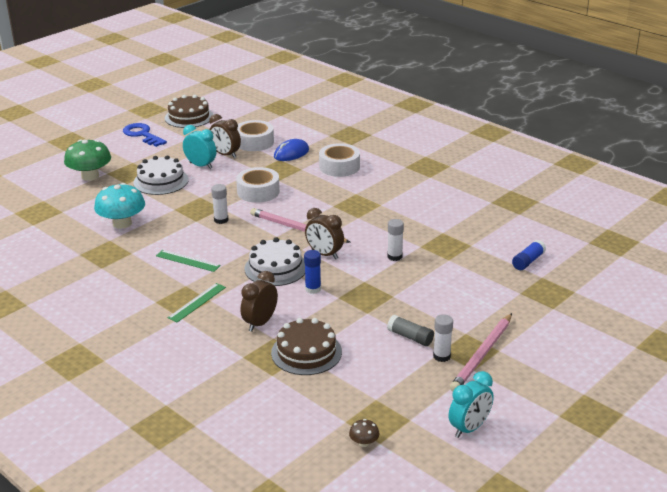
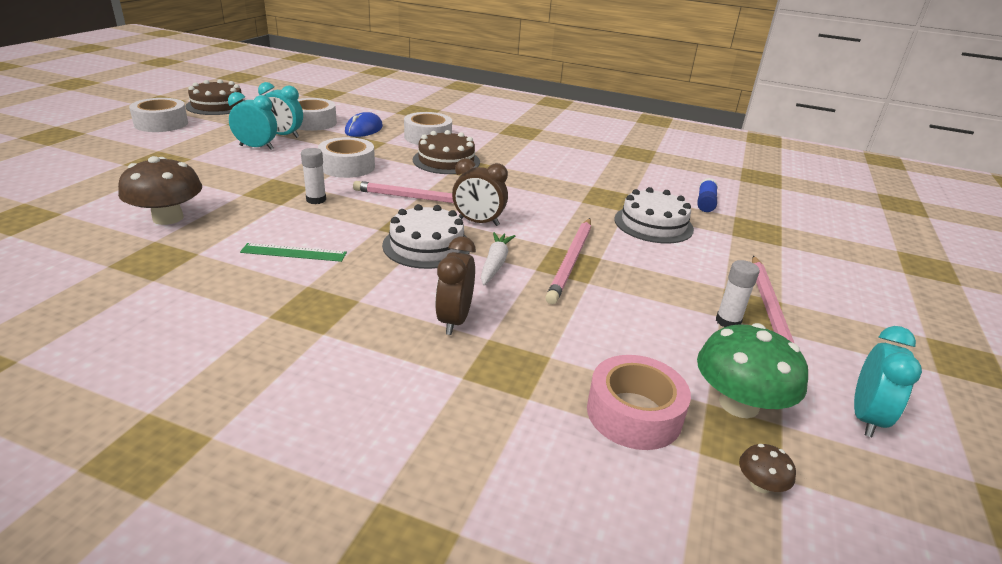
camera: 25 degrees left, 0 degrees up
(90, 176) = (97, 169): green mushroom -> green mushroom (739, 404)
(122, 223) = (168, 218): turquoise mushroom -> brown mushroom
(142, 135) = (161, 123): blue key -> white tape
(161, 181) = (208, 166): white cake -> white cake (653, 224)
(197, 302) = (339, 307): green ruler -> none
(225, 155) = (283, 135): brown clock -> turquoise clock
(306, 352) = (552, 351): brown cake -> brown cake (446, 161)
(313, 289) = (495, 264): blue glue stick -> white carrot
(325, 395) = (634, 413): none -> pink tape
(368, 295) = (571, 261): none -> pink pencil
(394, 256) = (563, 215): white glue stick -> none
(410, 337) = (667, 304): grey glue stick -> none

